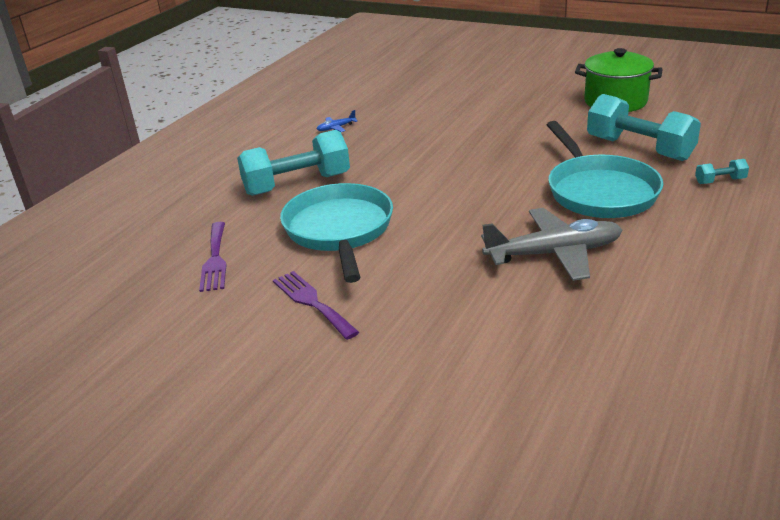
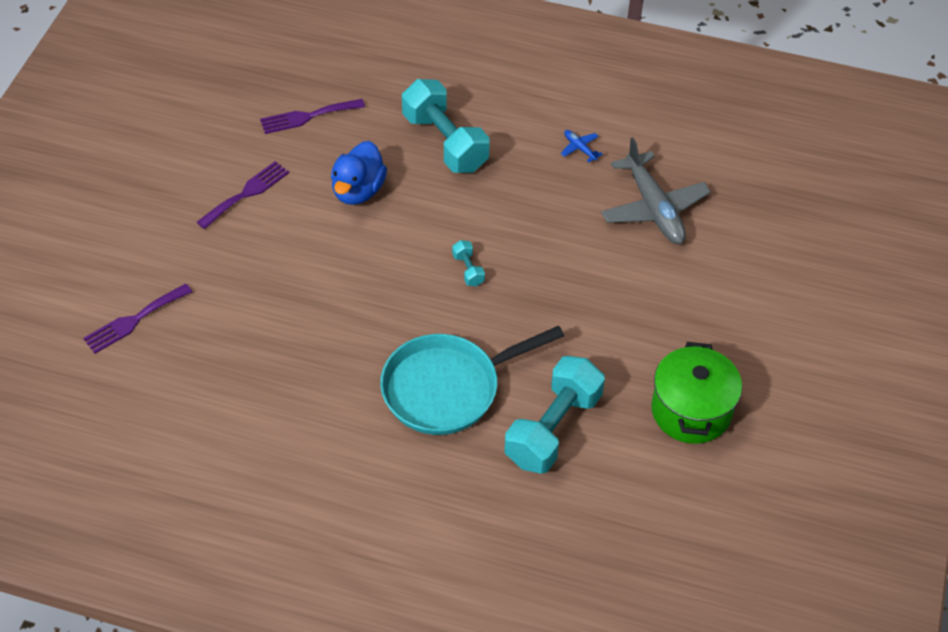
camera: 75 degrees right, 20 degrees up
(339, 231) = (358, 190): turquoise pan -> blue duck
(497, 395) = (134, 320): none -> purple fork
(554, 254) = (324, 351): grey plane -> grey plane (654, 208)
(720, 181) = (478, 498): turquoise dumbbell -> turquoise dumbbell (468, 270)

